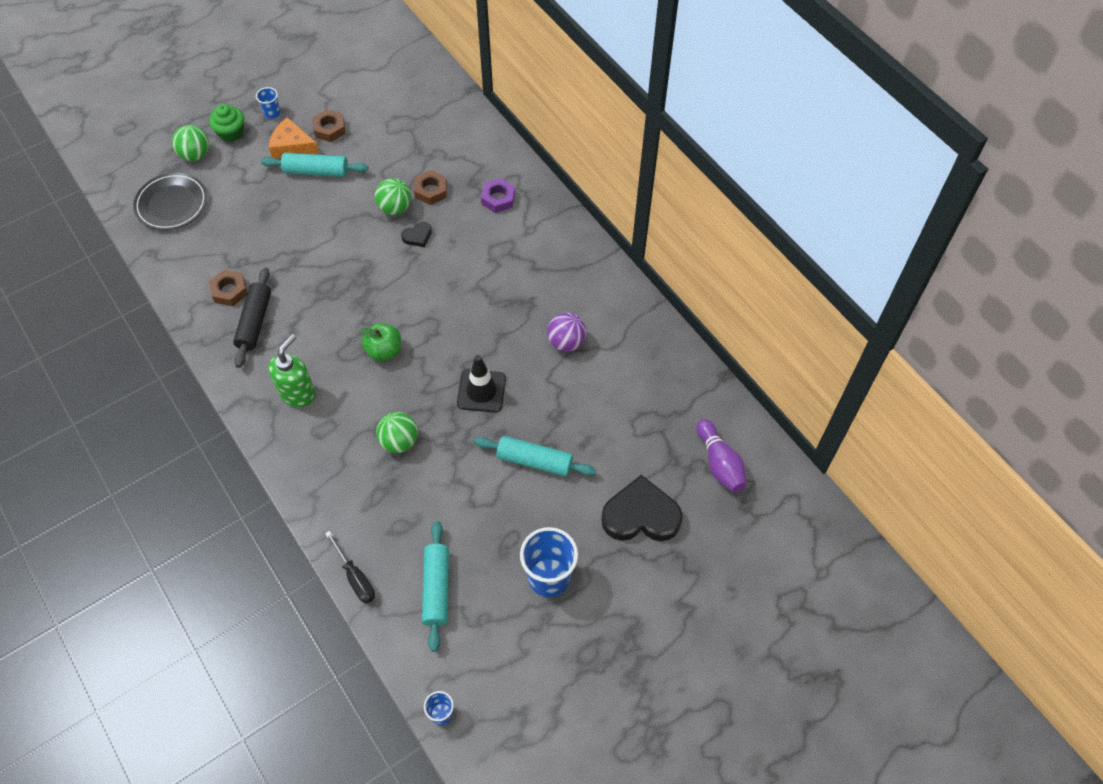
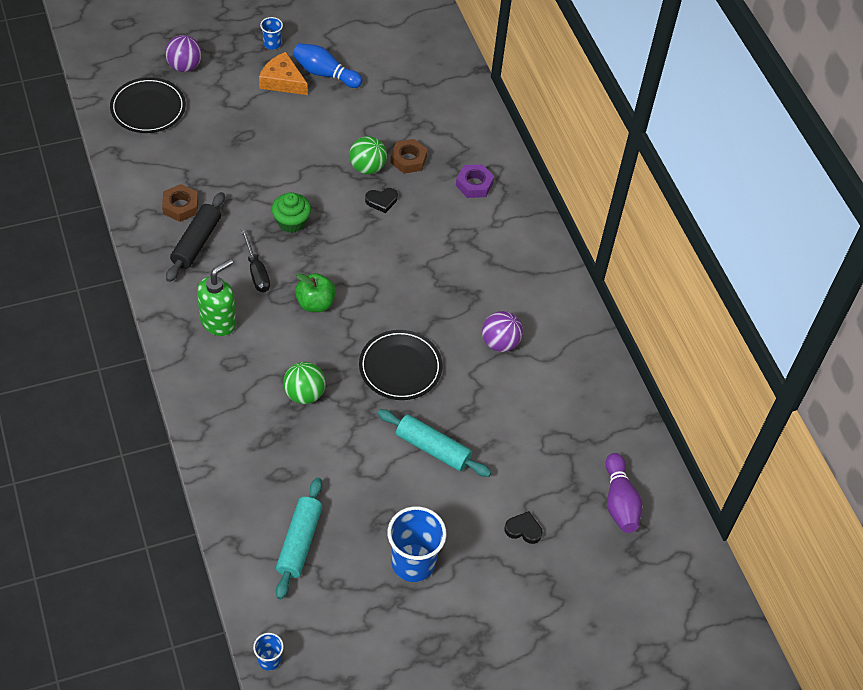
camera: 10 degrees right, 5 degrees down
(195, 155) = (185, 66): green ball -> purple ball
(231, 132) = (226, 53): green cupcake -> green cupcake (291, 222)
(316, 171) = (299, 112): turquoise rolling pin -> none
(330, 129) = (325, 74): brown nut -> blue bowling pin
(355, 577) = (223, 510): black screwdriver -> black screwdriver (256, 271)
(481, 391) = (400, 367): black traffic cone -> black plate
(641, 515) = (523, 529): black heart -> black heart, size x0.46

